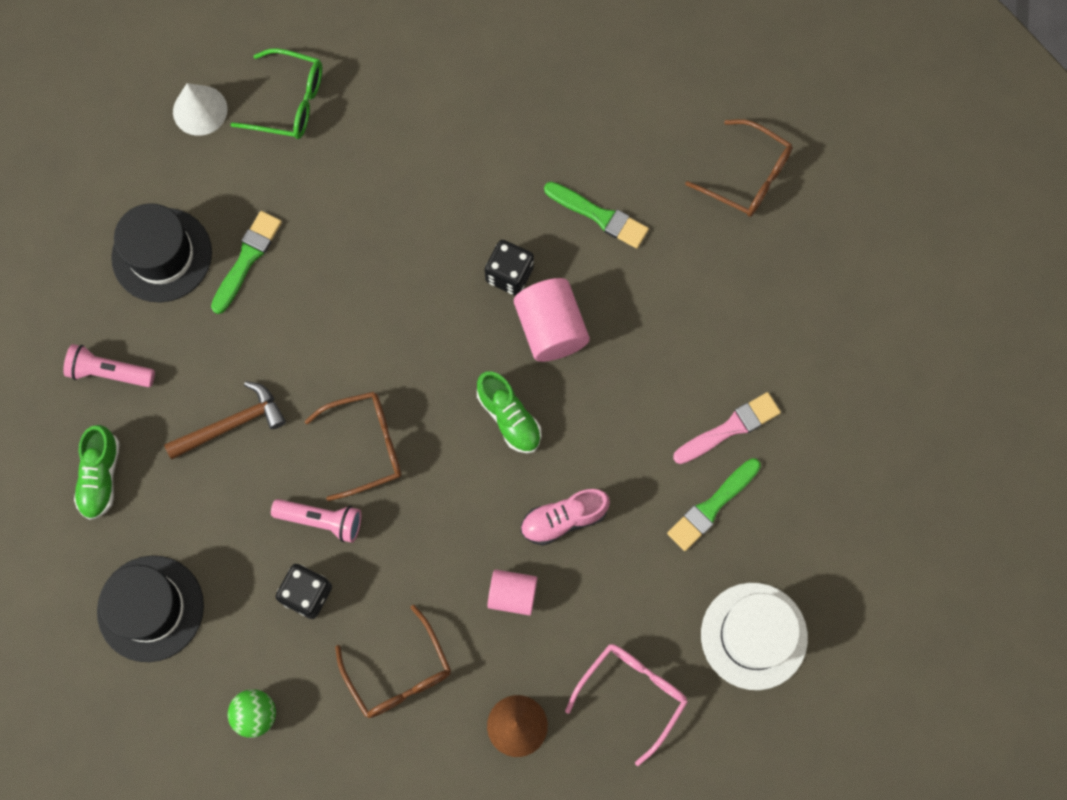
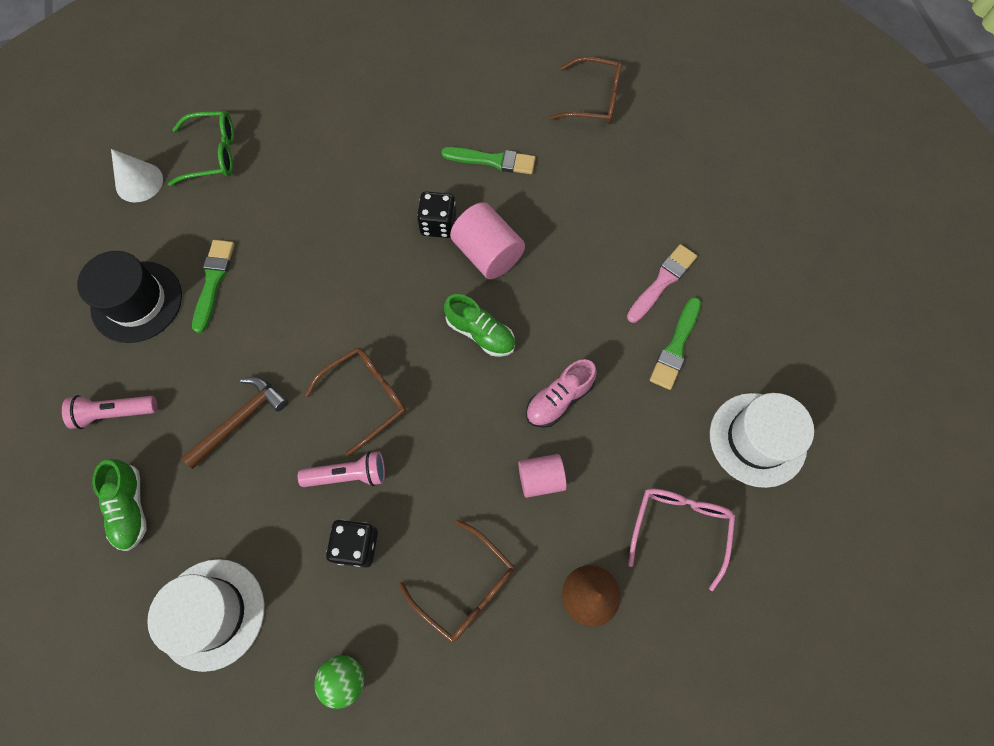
camera: 20 degrees left, 5 degrees down
(150, 608) = (211, 613): black hat -> white hat

